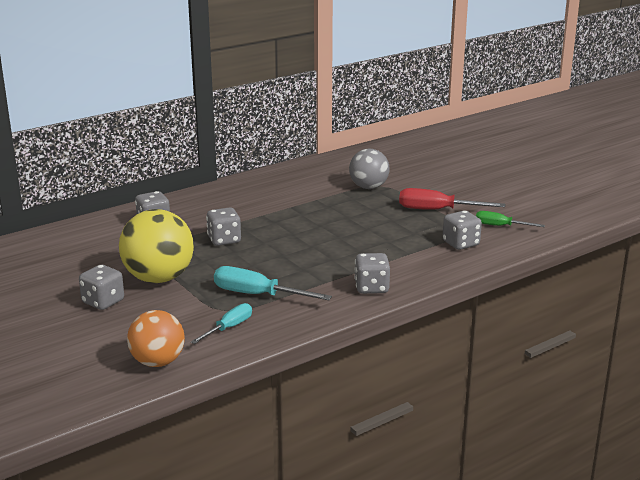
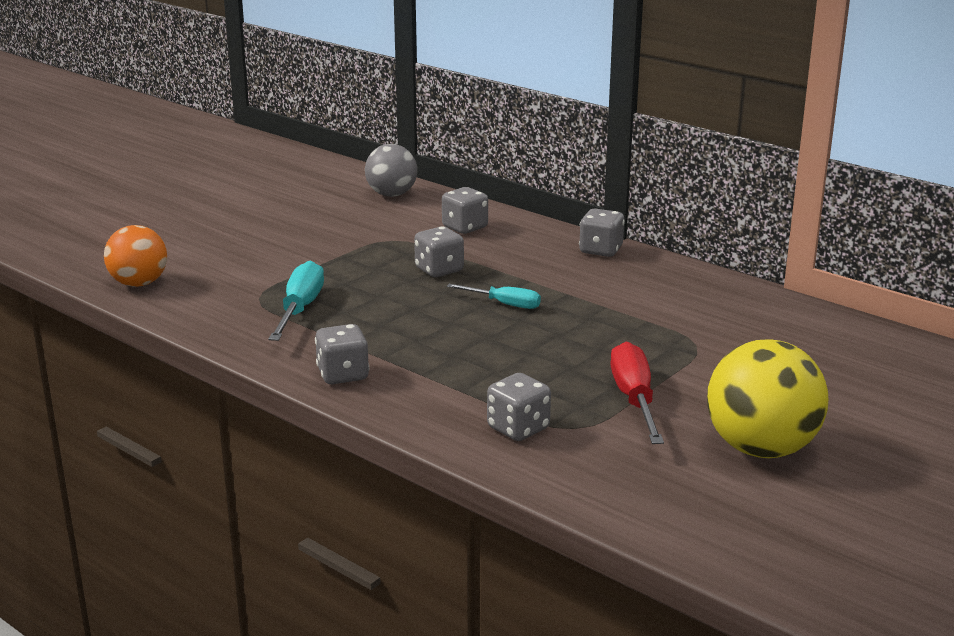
camera: 75 degrees right, 0 degrees up
(103, 302) = (260, 238): grey dice -> grey dice (600, 250)
(159, 278) = (323, 253): yellow ball -> yellow ball (761, 448)
(229, 328) = (217, 305): turquoise screwdriver -> turquoise screwdriver (504, 304)
(368, 187) = (682, 337): grey ball -> grey ball (391, 194)
(500, 226) = (608, 459): green screwdriver -> none

